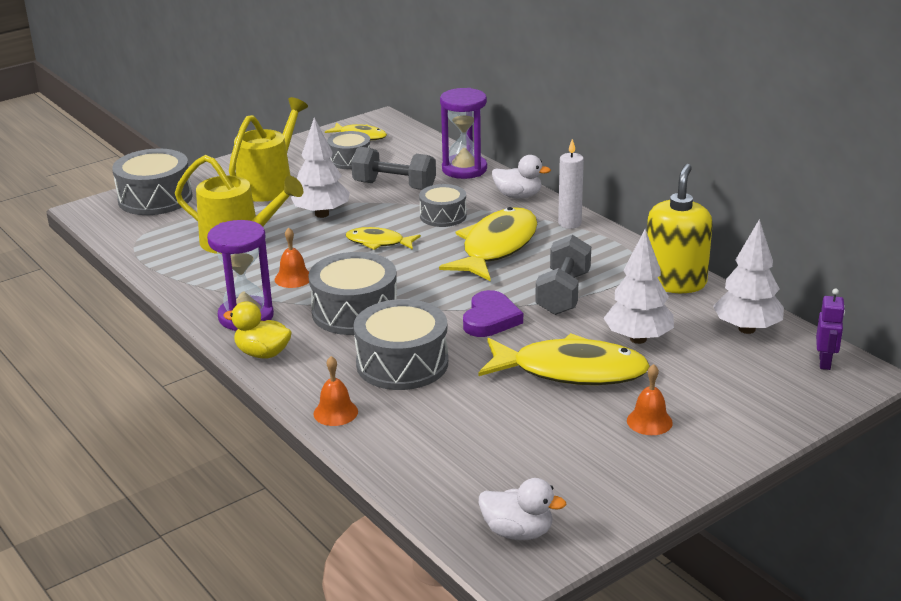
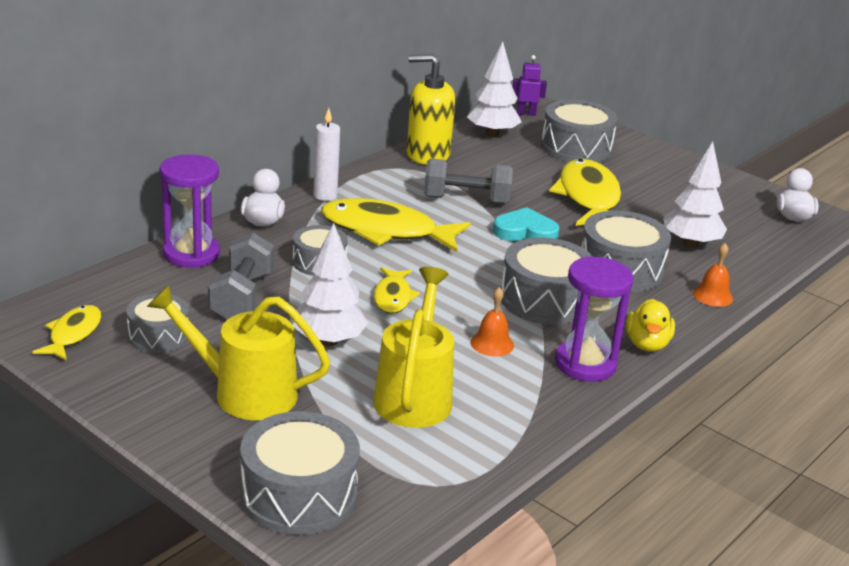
camera: 105 degrees left, 0 degrees up
(490, 319) = (525, 231): purple heart -> turquoise heart
(638, 339) = (526, 172): white tree -> white tree (690, 244)
(649, 421) = (636, 172): orange bell -> none
(719, 385) = (576, 148): none -> grey drum

